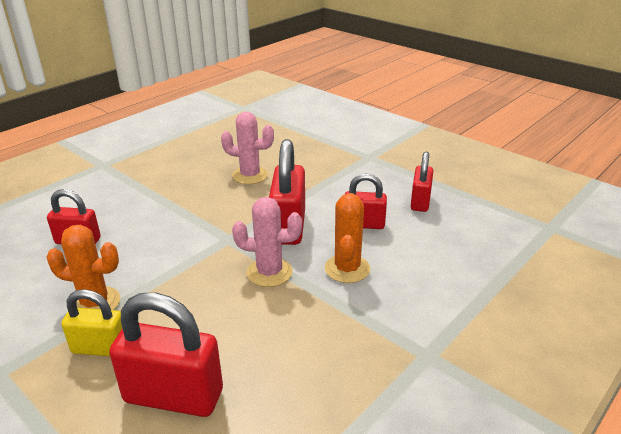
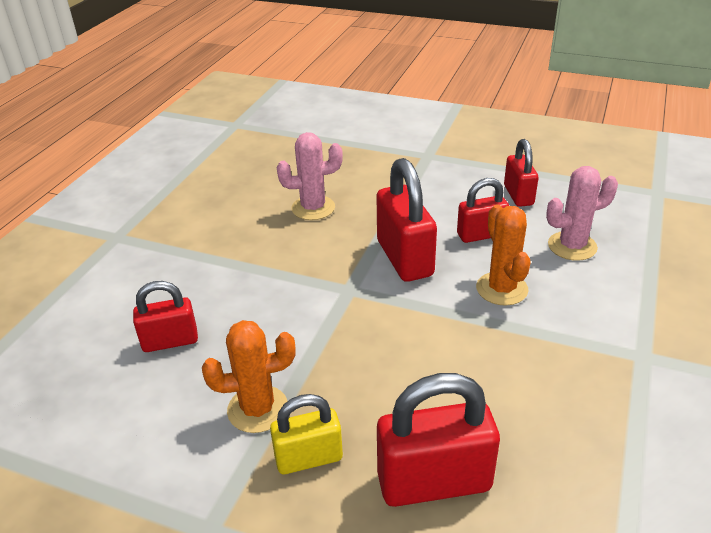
camera: 20 degrees left, 5 degrees up
(269, 272) = (425, 316): pink cactus -> pink cactus (572, 246)

